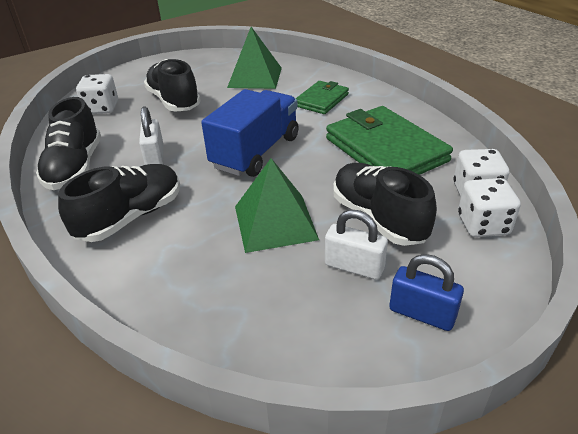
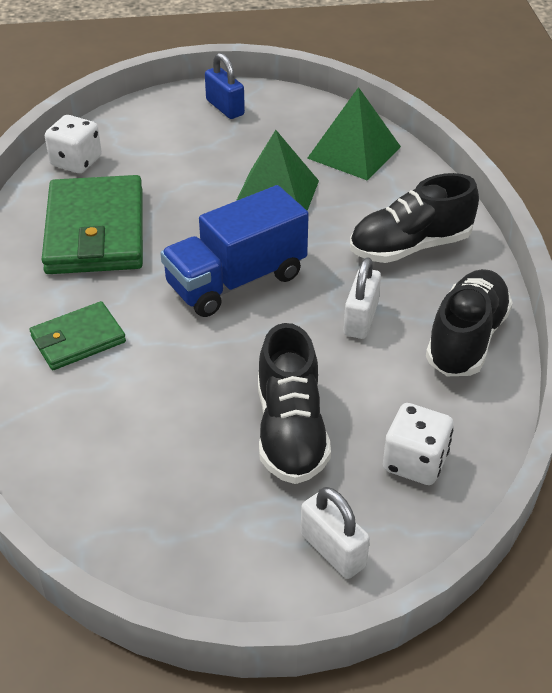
camera: 155 degrees left, 5 degrees up
(255, 77) = (123, 443): green pyramid -> green pyramid (354, 152)
(354, 266) = (241, 144): white padlock -> white padlock (333, 550)
(378, 218) = (184, 170): black shoe -> none
(483, 225) = (110, 138): white dice -> none

